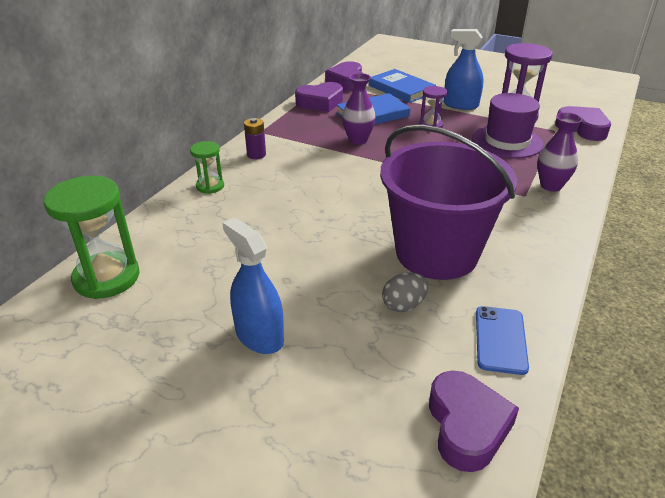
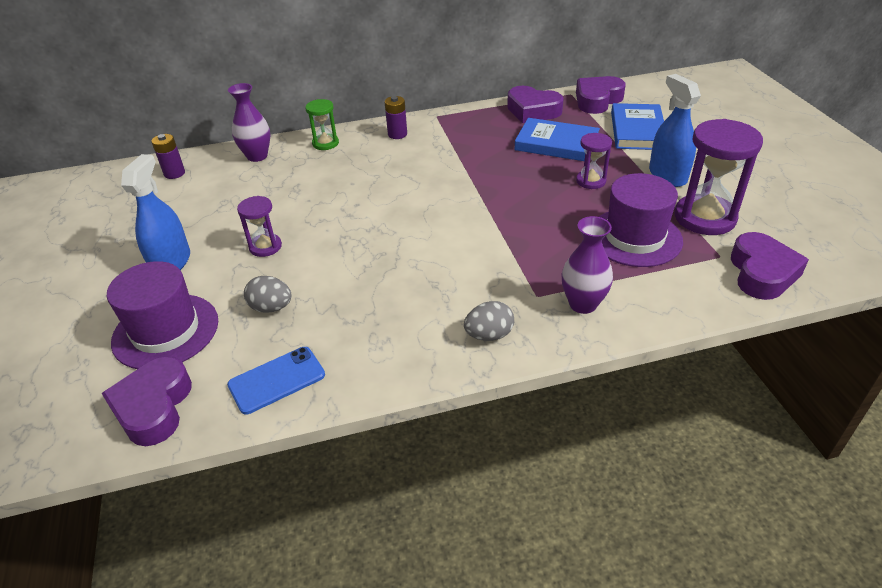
camera: 50 degrees right, 5 degrees up
(107, 277) = (174, 173): green hourglass -> purple battery
(314, 274) = (265, 247): none -> purple hourglass
(358, 140) = (496, 161): purple vase -> purple vase (257, 156)
(363, 378) = (165, 331): none -> purple hat
(436, 253) = (365, 289): purple bucket -> none
(466, 426) = (154, 407): purple heart -> purple heart turned 135 degrees clockwise
(545, 229) = (489, 335): none -> grey egg

